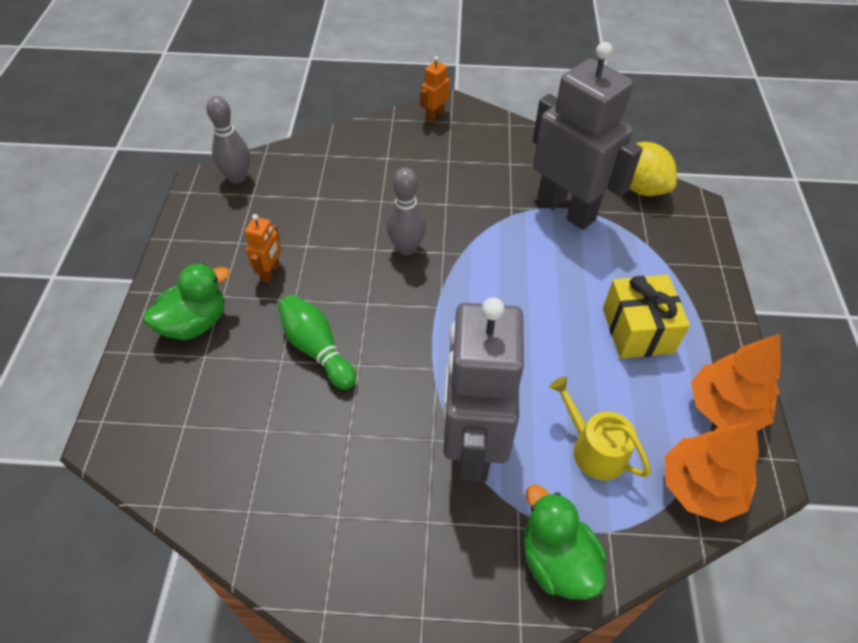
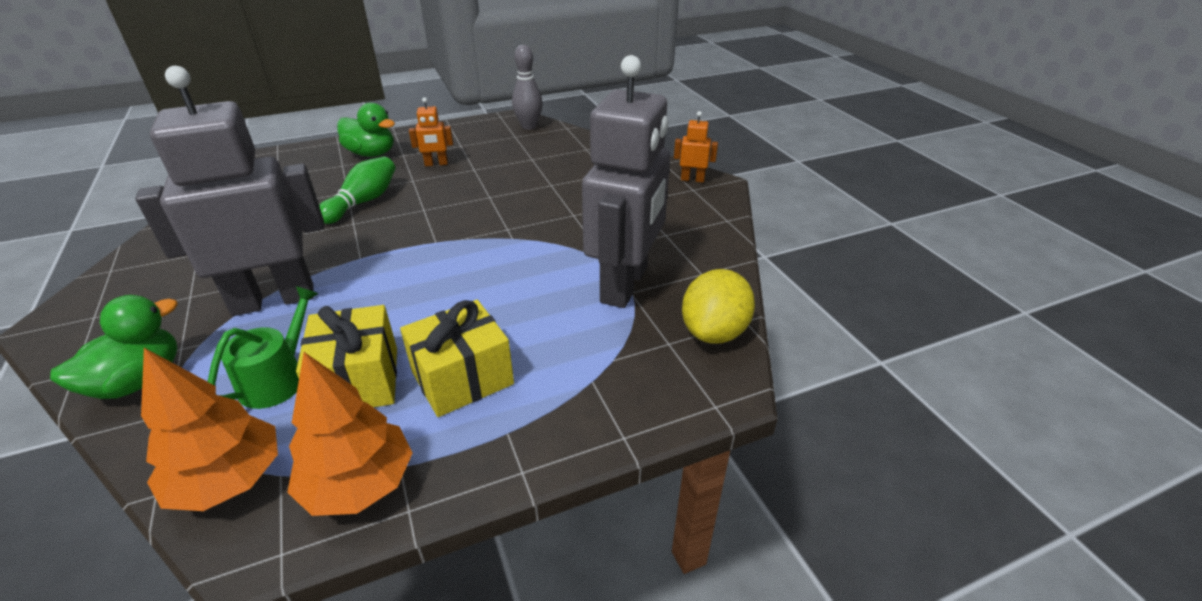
camera: 65 degrees right, 15 degrees down
(406, 248) = (500, 210): grey bowling pin -> none
(594, 449) = (278, 378): yellow watering can -> green watering can
(617, 394) = (359, 380): none -> yellow gift

